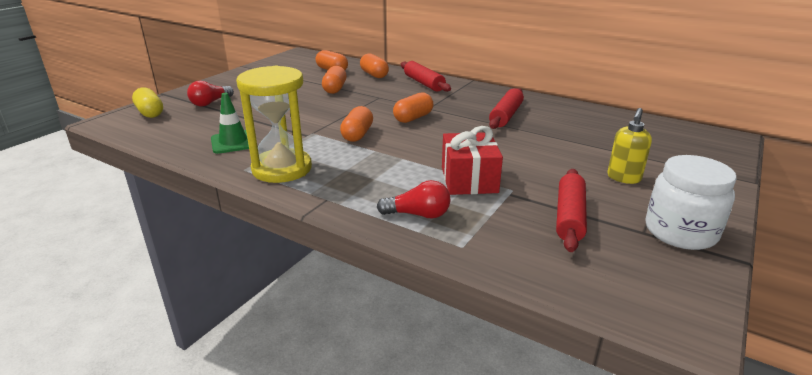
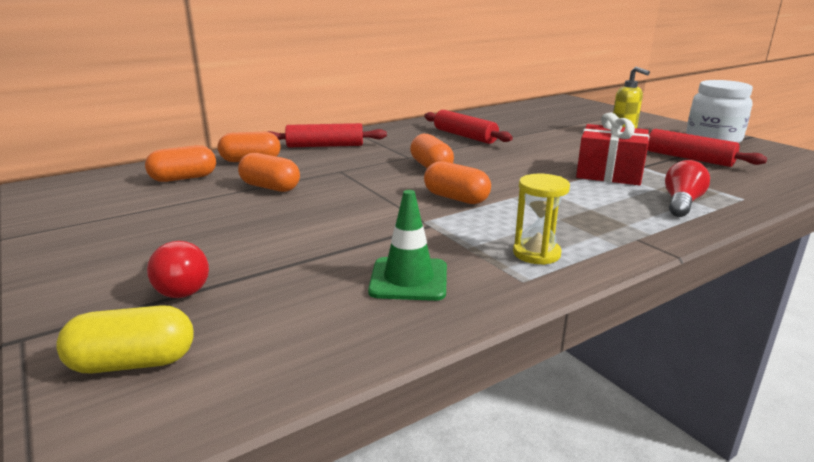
camera: 65 degrees left, 5 degrees down
(282, 169) = (536, 253): yellow hourglass -> yellow hourglass, size x0.52

